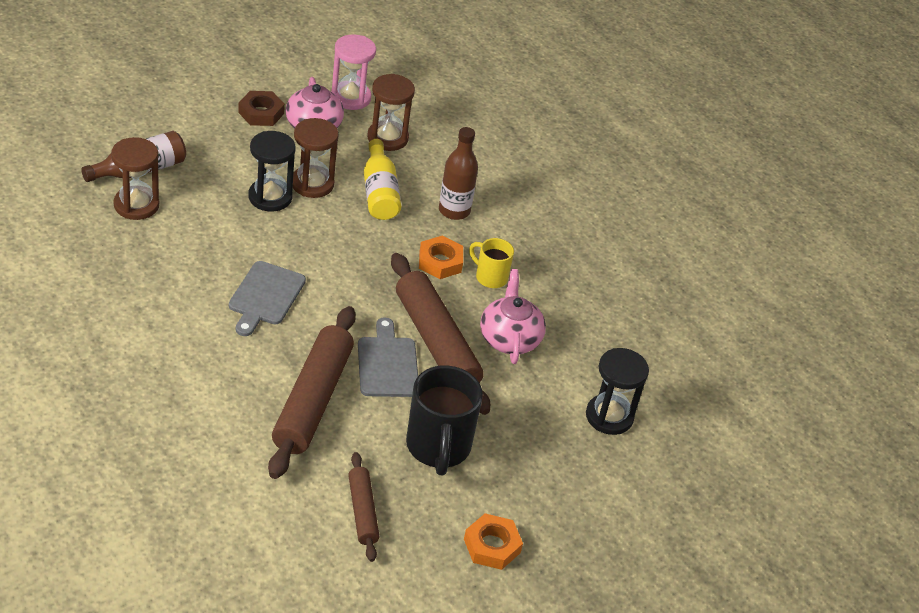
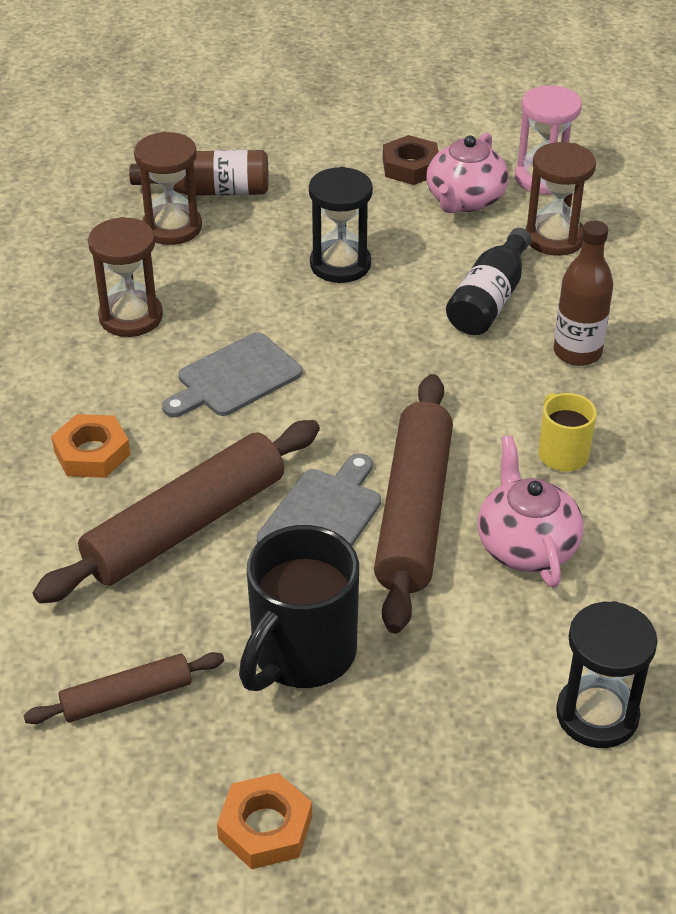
camera: 40 degrees right, 0 degrees up
(312, 184) = (407, 264): brown hourglass -> brown hourglass (131, 317)
(362, 511) = (127, 697): brown rolling pin -> brown rolling pin turned 45 degrees clockwise
(379, 192) = (489, 300): yellow bottle -> black bottle
(440, 262) = (504, 410): orange nut -> orange nut (92, 453)
(509, 338) = (526, 545): pink teapot -> pink teapot turned 45 degrees counterclockwise

